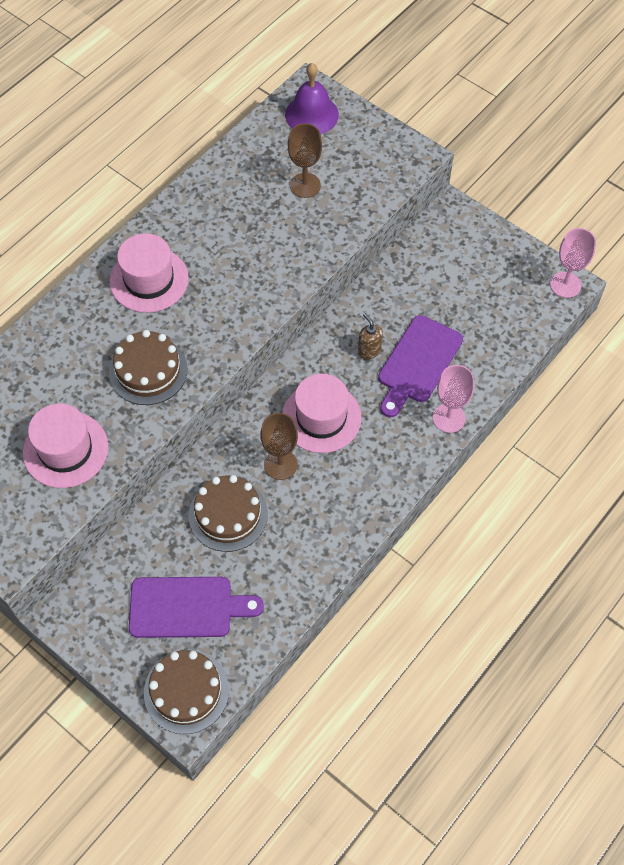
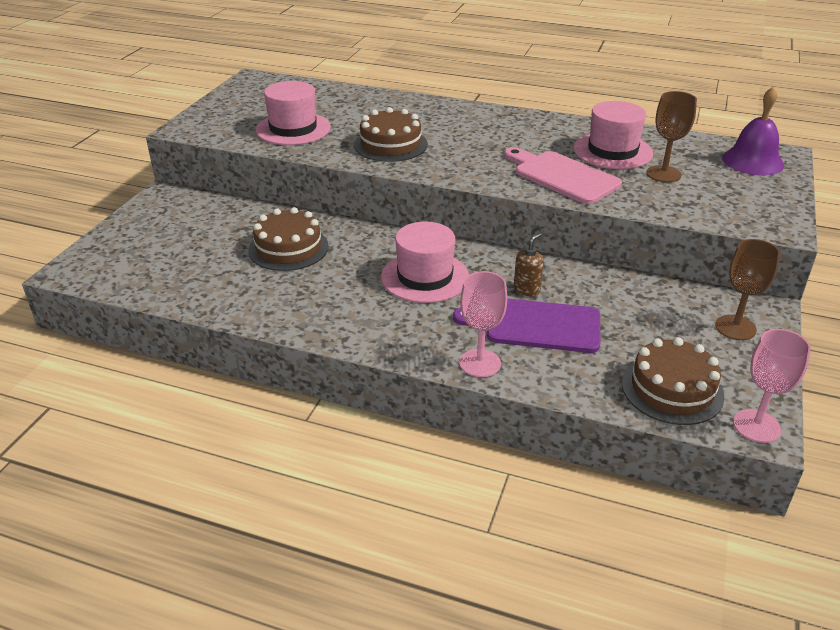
camera: 70 degrees right, 25 degrees down
(149, 280) = (483, 127): pink hat -> pink hat (612, 151)
(186, 691) = (99, 265): brown cake -> brown cake (672, 389)
(187, 607) = (185, 248): purple cutting board -> none
(276, 258) = (562, 176): none -> pink cutting board
(280, 464) = (357, 265): brown goblet -> brown goblet (735, 327)

